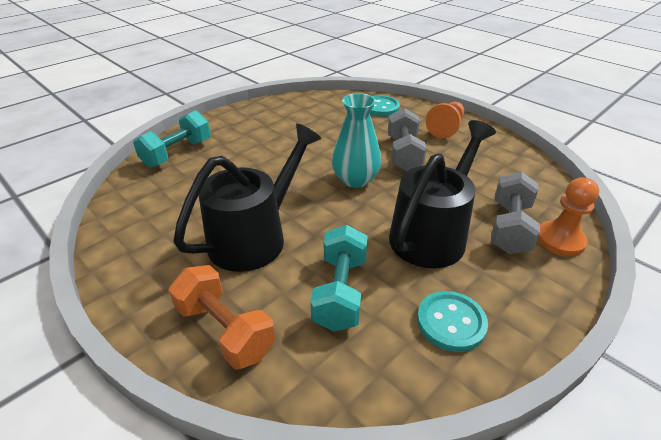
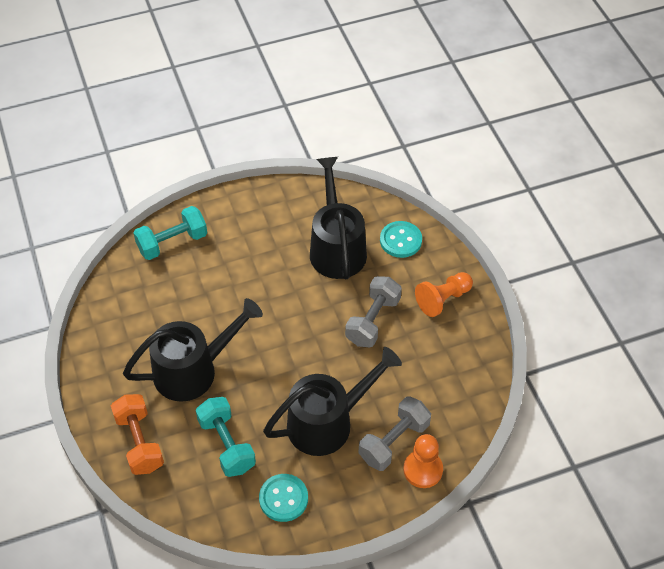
camera: 25 degrees right, 15 degrees up
(333, 122) = (336, 247): none -> black watering can
(340, 292) = (226, 444): turquoise dumbbell -> turquoise dumbbell turned 60 degrees counterclockwise
(355, 180) = (306, 338): turquoise vase -> none

